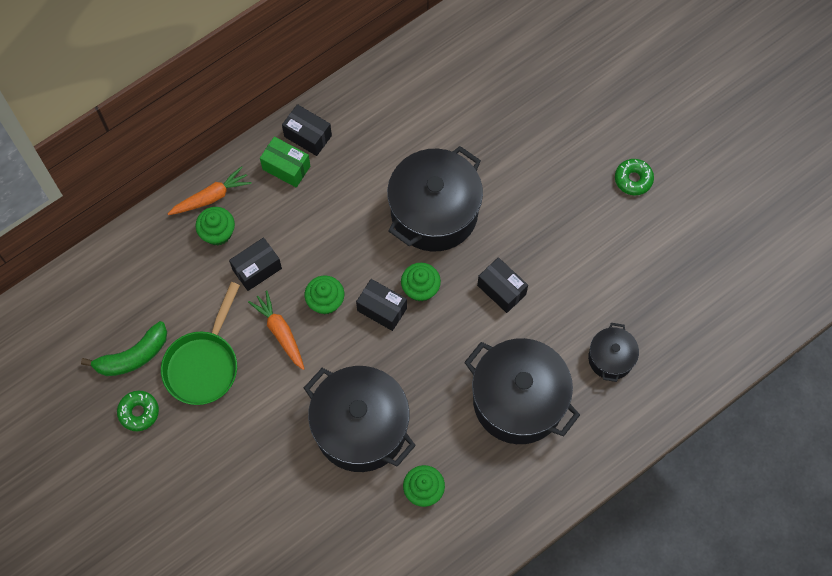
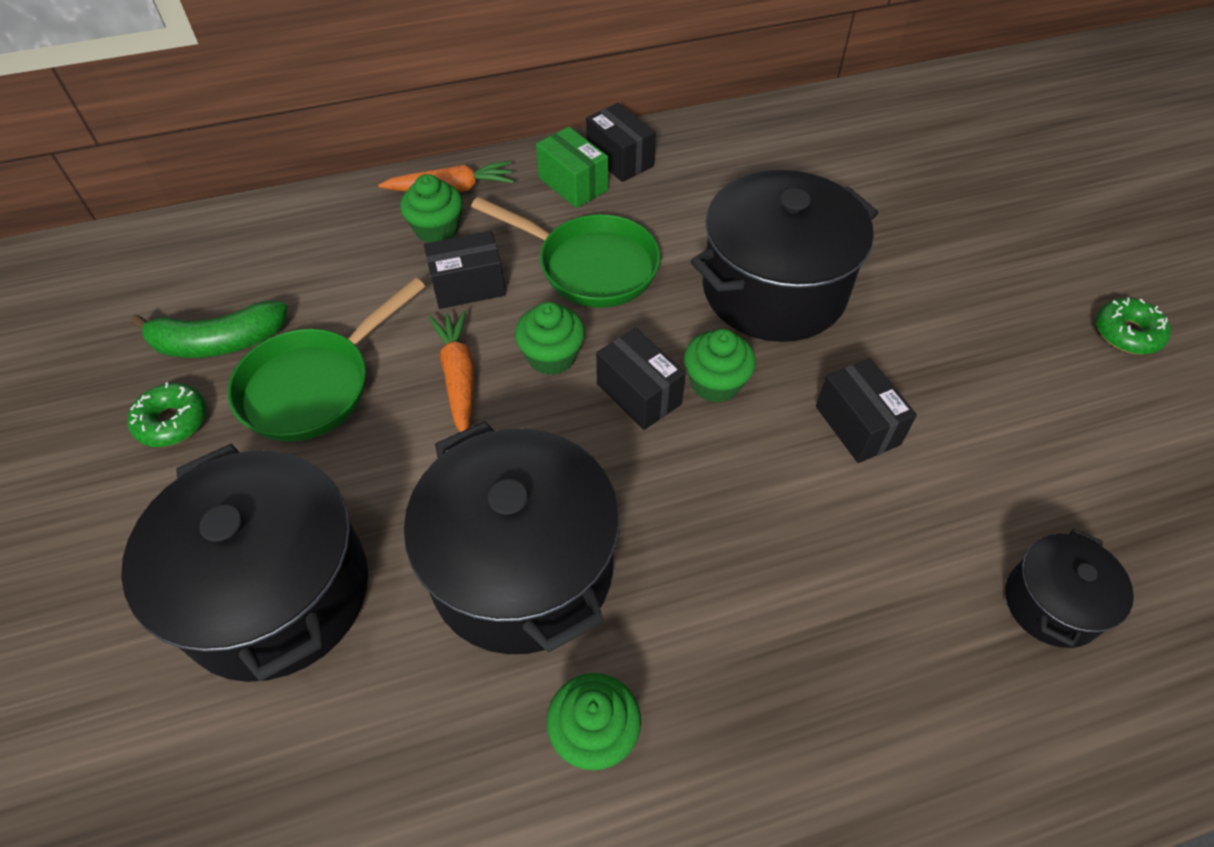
camera: 20 degrees right, 15 degrees down
(322, 230) = (589, 266): none -> green pan
(518, 400) = (843, 621): black pot -> black pot (277, 592)

